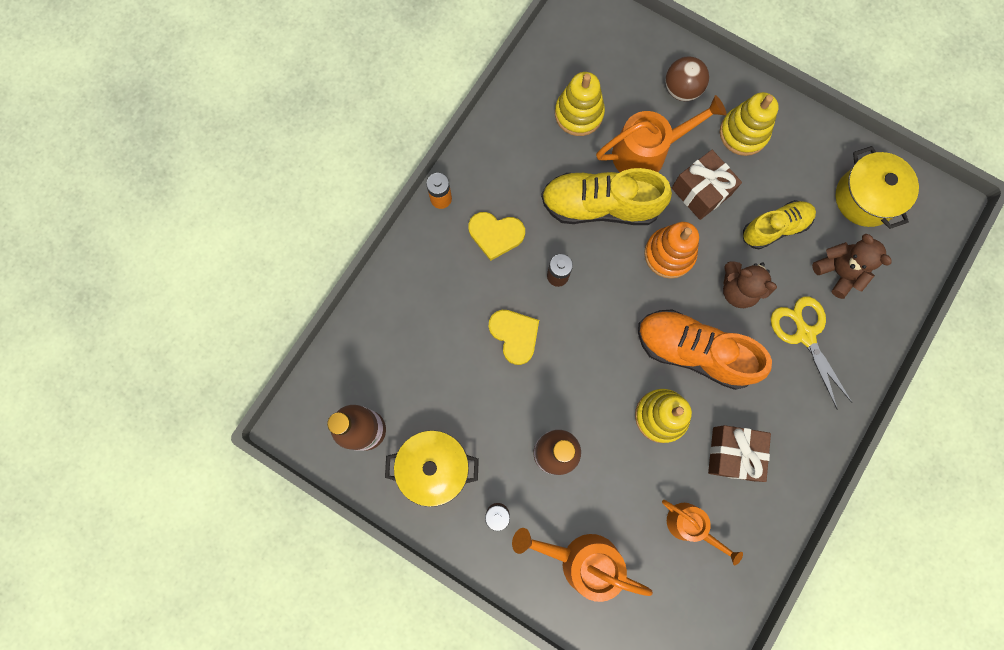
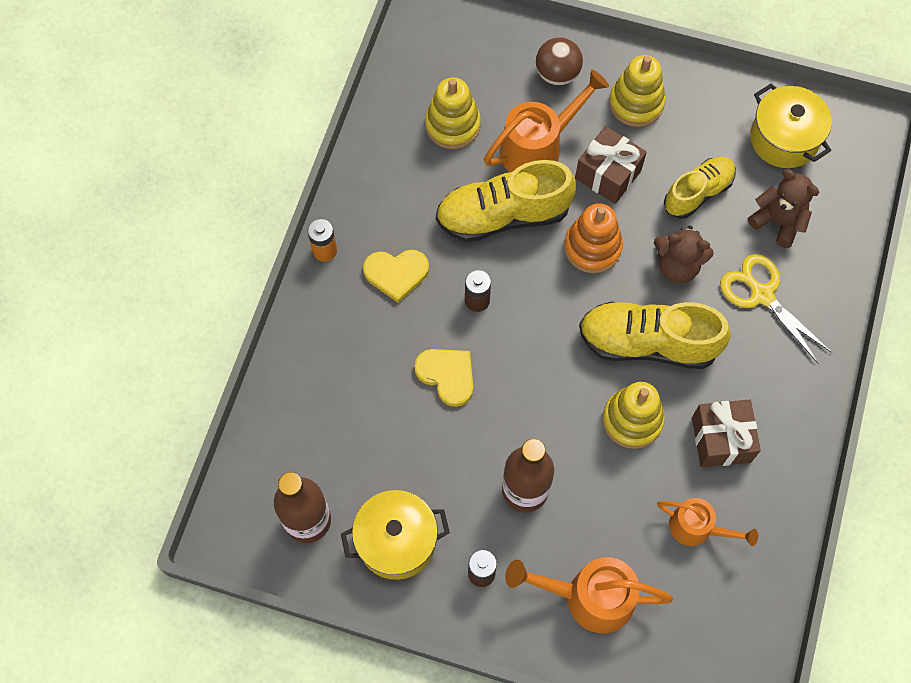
camera: 15 degrees left, 10 degrees down
(693, 351) = (648, 343): orange shoe -> yellow shoe

